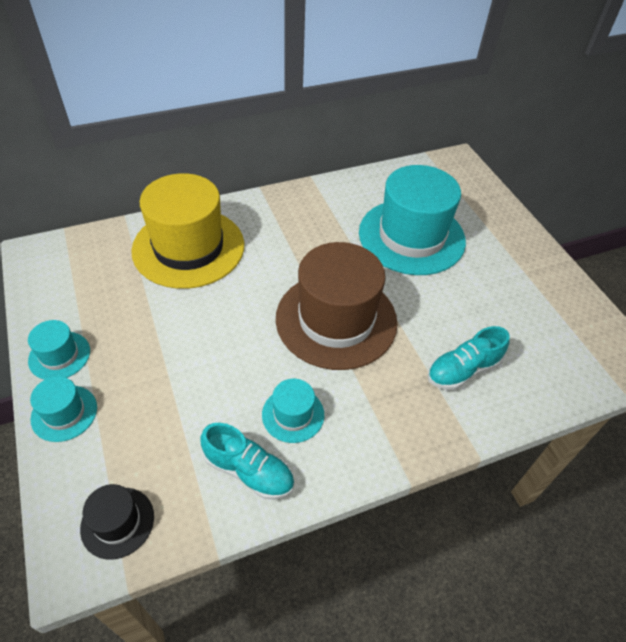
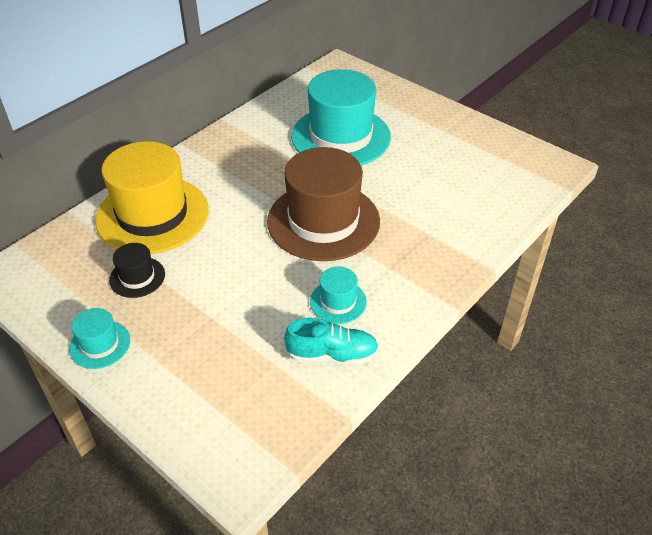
camera: 25 degrees left, 5 degrees down
(64, 413) = (142, 384): turquoise hat -> none
(117, 522) = (253, 436): black hat -> black hat (137, 277)
(463, 370) = (445, 218): turquoise shoe -> none

